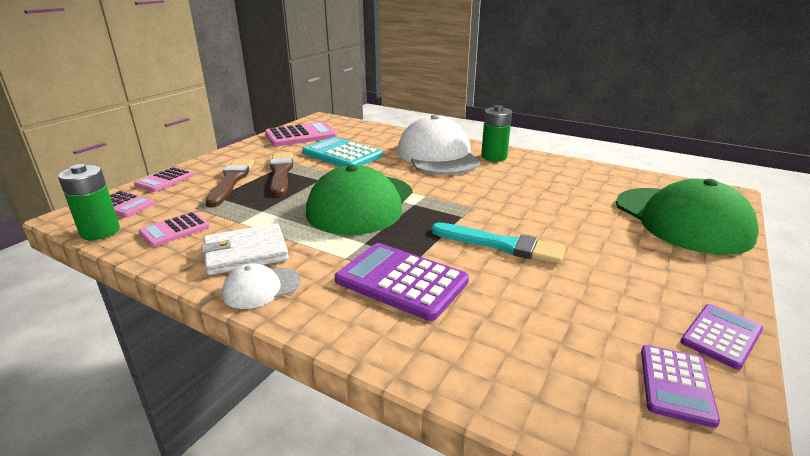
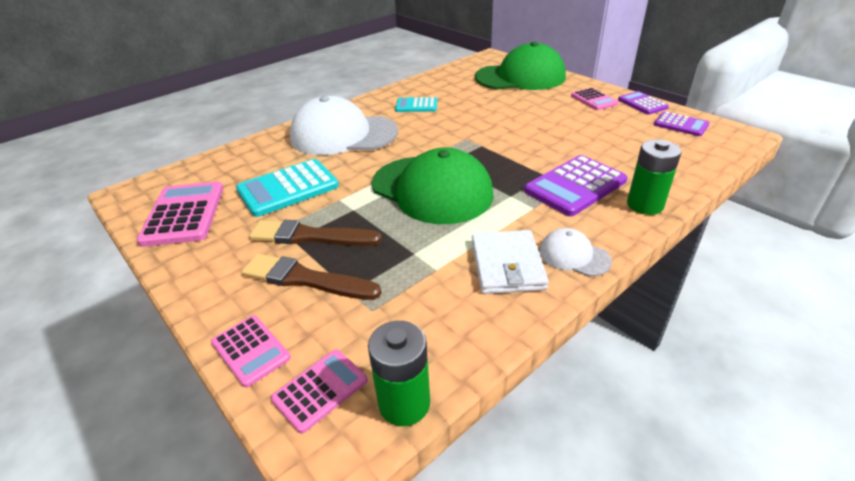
camera: 70 degrees left, 10 degrees up
(175, 230) = (431, 324): pink calculator -> pink calculator (593, 100)
(261, 288) = (574, 256): white cap -> white cap turned 135 degrees clockwise
(494, 157) = (370, 110): green battery -> green battery (645, 205)
(500, 245) = (533, 139): turquoise brush -> none
(525, 173) = (416, 105): none -> turquoise calculator

